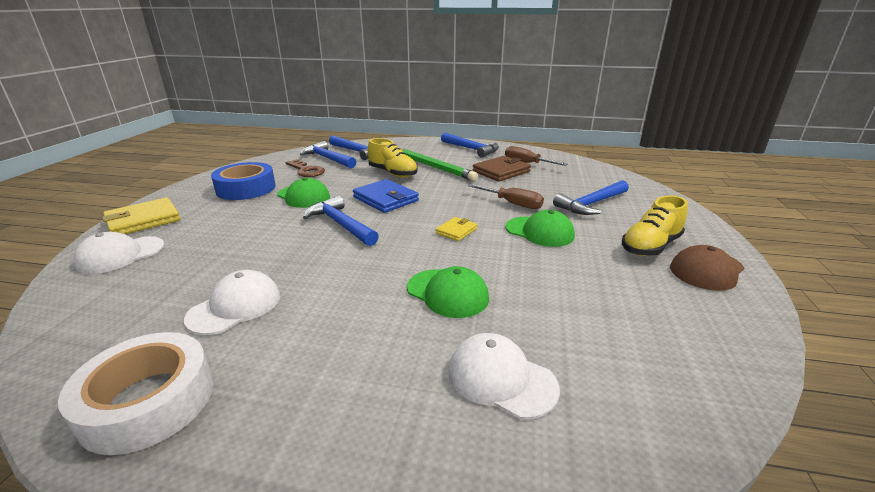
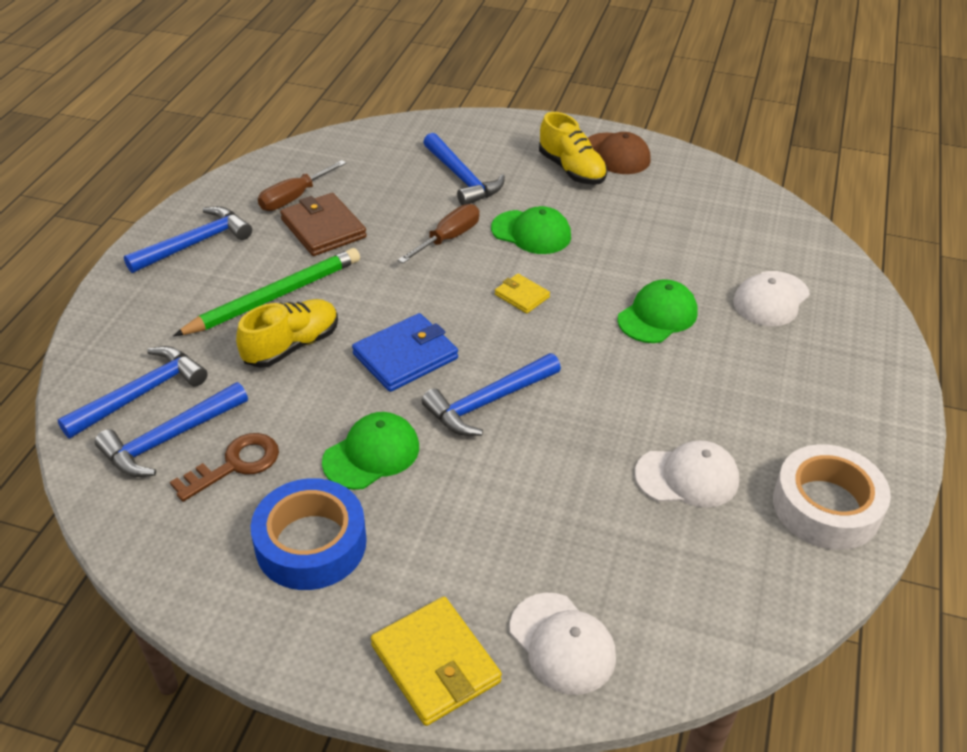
camera: 85 degrees left, 15 degrees up
(235, 306) = (687, 477): white cap -> white cap turned 135 degrees clockwise
(539, 232) = (531, 232): green cap -> green cap turned 75 degrees clockwise

